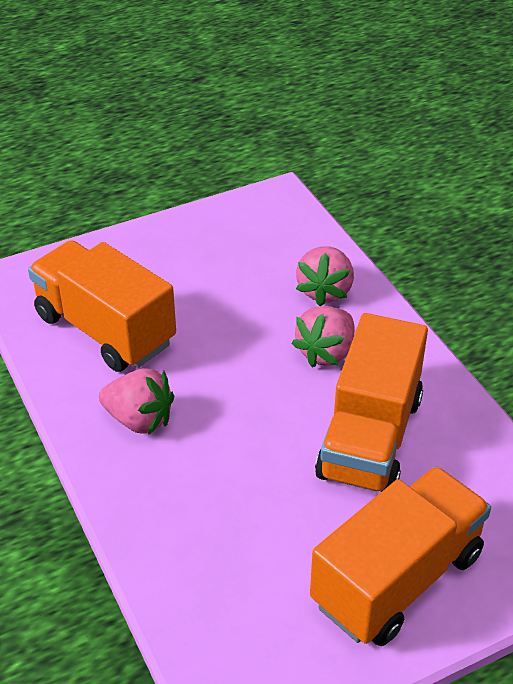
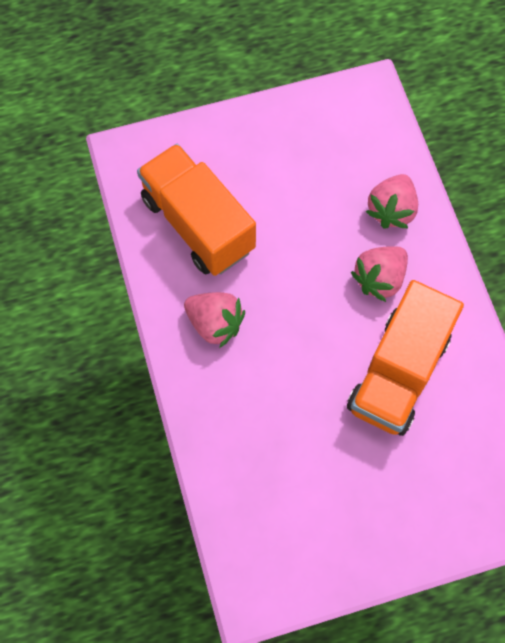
camera: 10 degrees right, 25 degrees up
(397, 579) = (391, 508): orange truck -> none

